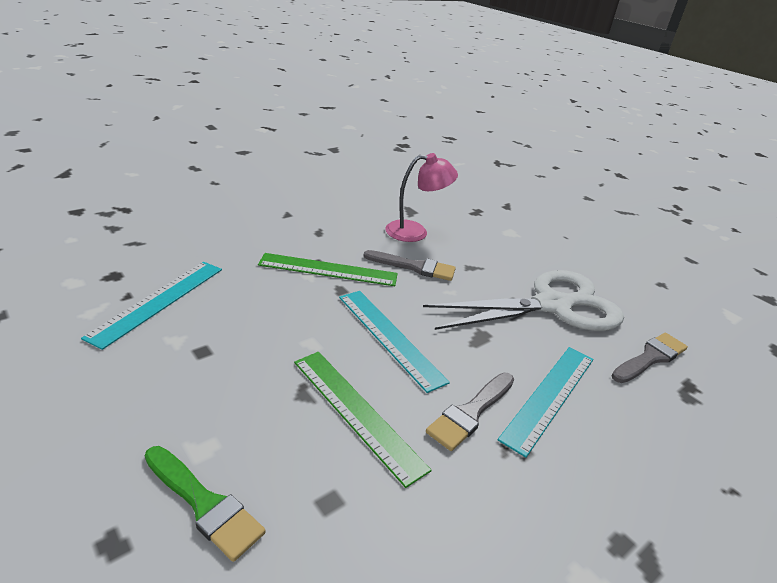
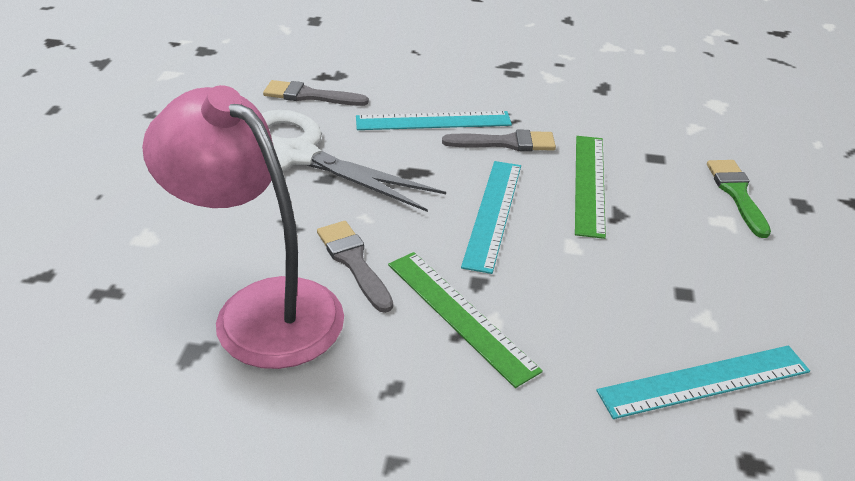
camera: 130 degrees left, 5 degrees up
(415, 232) = (260, 308): pink lamp -> pink lamp, size x1.71

